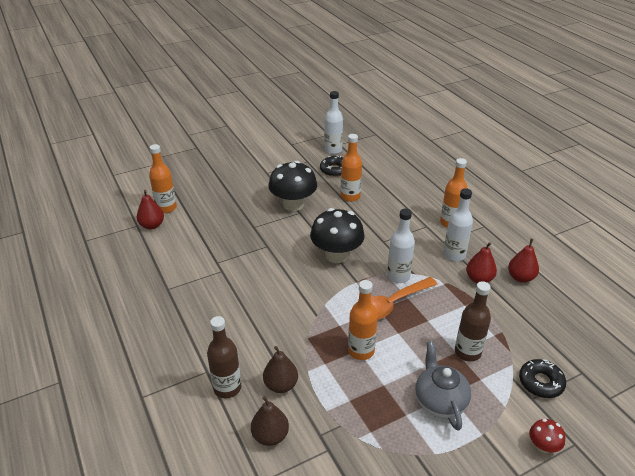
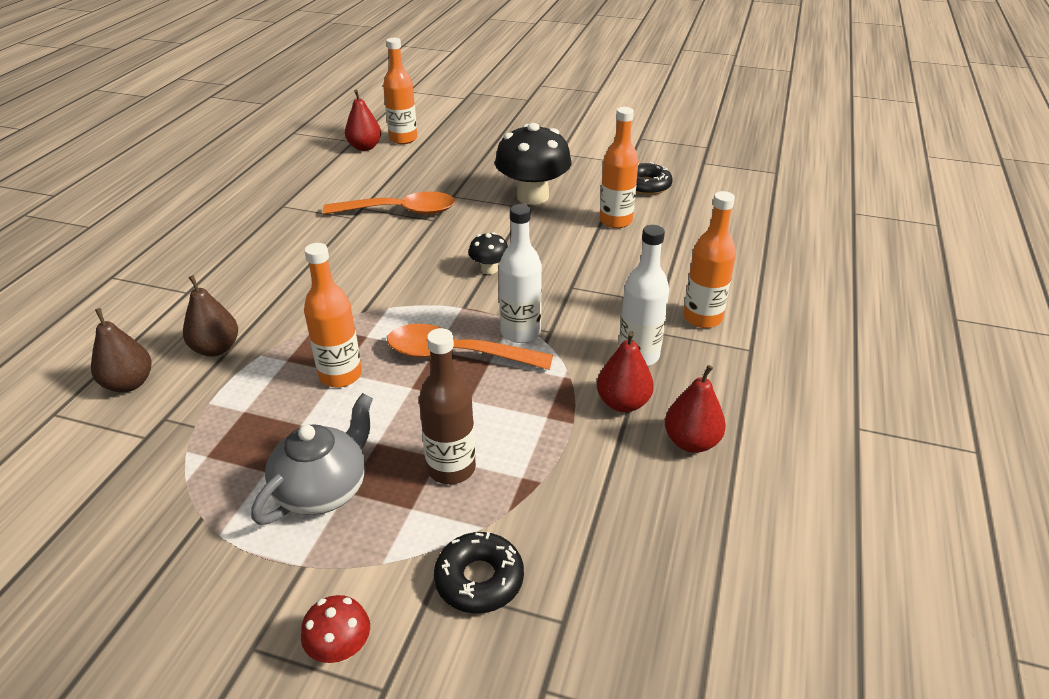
camera: 45 degrees right, 0 degrees up
(227, 388) = (175, 317): brown bottle -> none
(241, 252) = (400, 211): none -> orange spoon
(333, 150) = (682, 165): white bottle -> none
(336, 255) = (489, 269): black mushroom -> black mushroom, size x0.47

